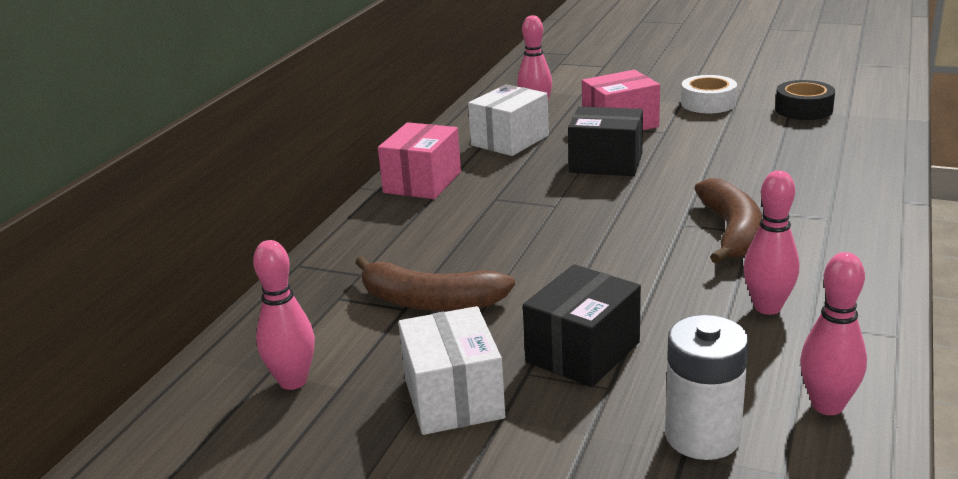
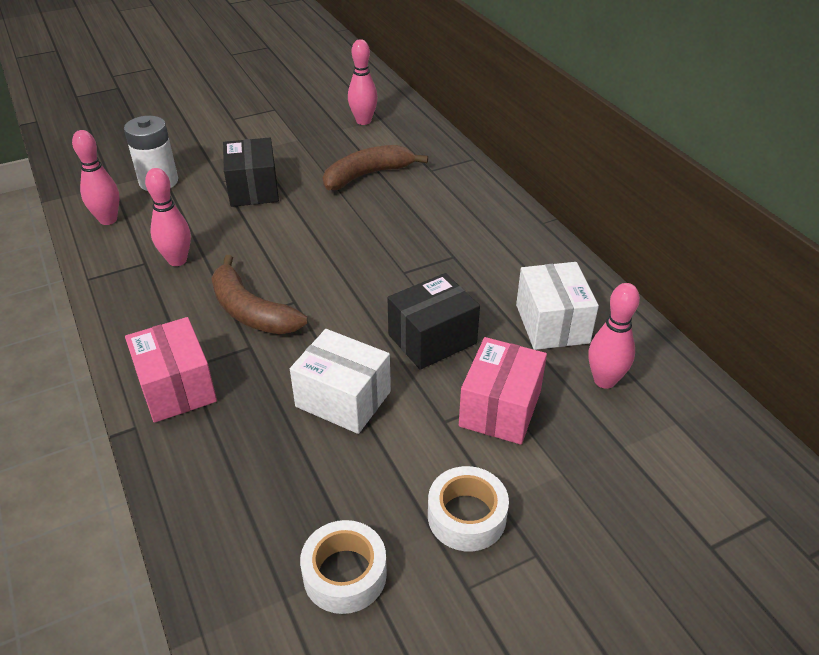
camera: 130 degrees right, 15 degrees up
(422, 182) = (526, 243): pink box -> pink box (176, 387)
(453, 398) = (285, 146): white box -> white box (343, 399)
(803, 109) = (345, 574): black tape -> white tape

